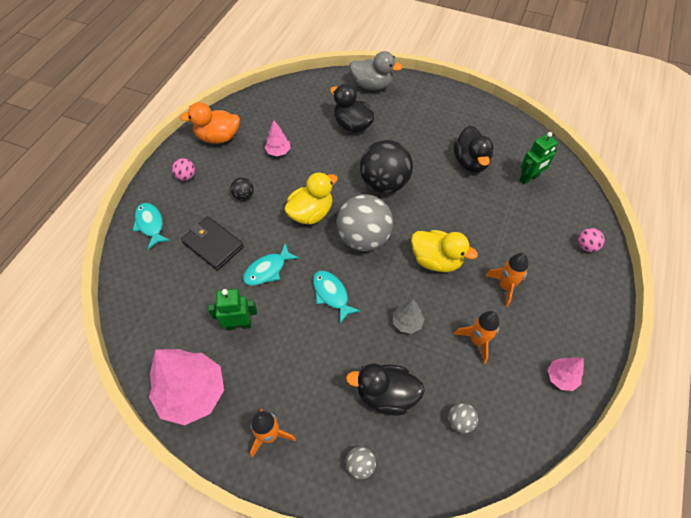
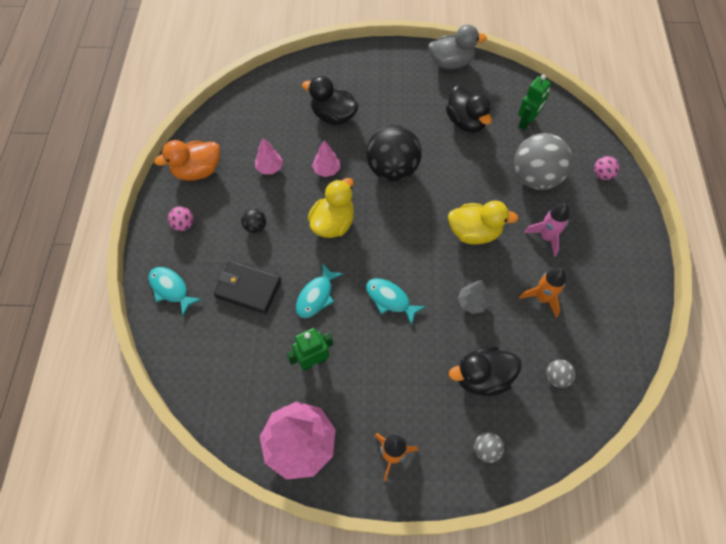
camera: 20 degrees left, 5 degrees up
(363, 238) = (396, 233): grey ball -> grey ball (535, 178)
(372, 85) = (334, 66): grey duck -> grey duck (451, 63)
(505, 286) = (546, 237): orange rocket -> pink rocket
(561, 377) = (626, 306): pink tree -> pink tree (326, 170)

